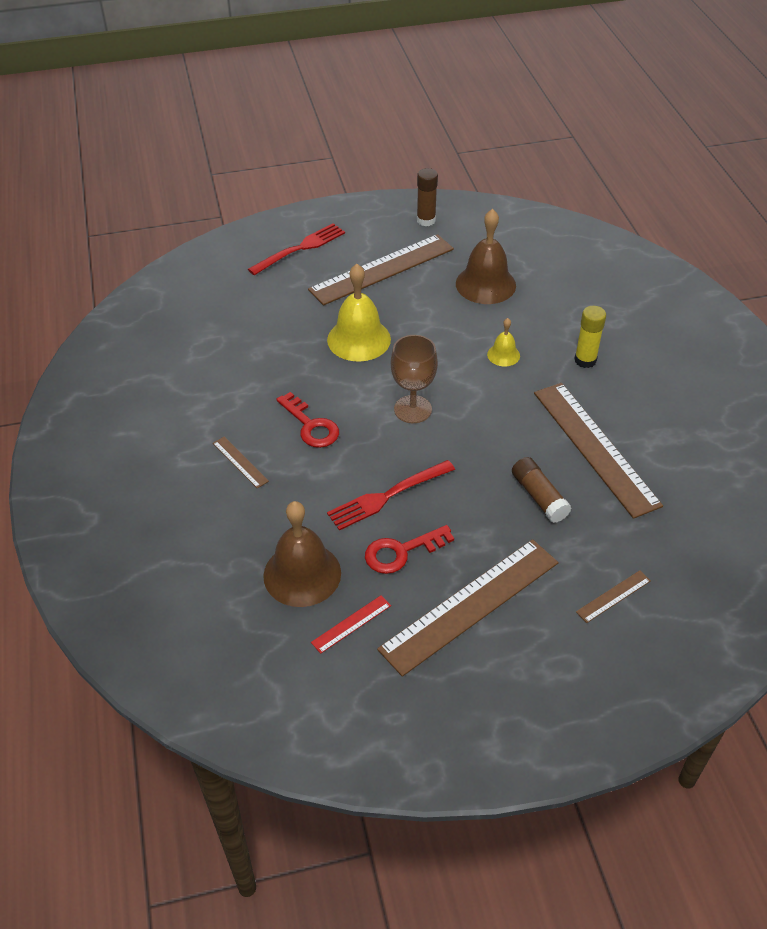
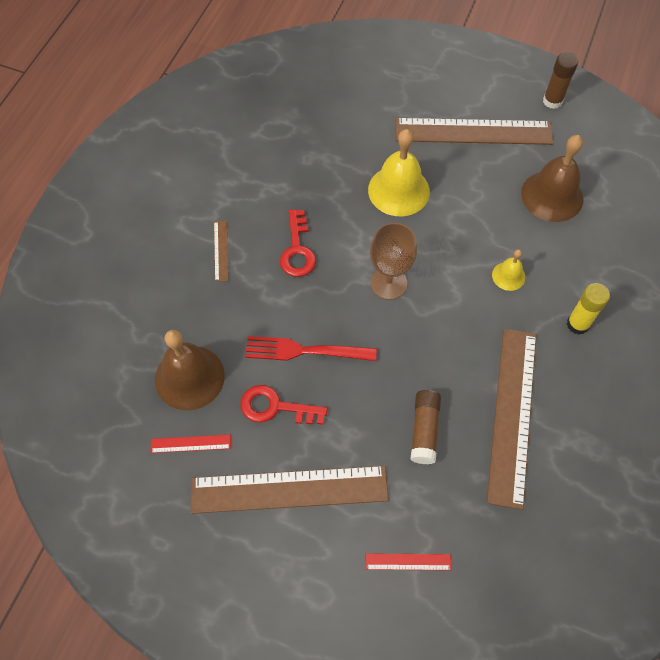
camera: 35 degrees right, 15 degrees up
(300, 248) = (421, 74): red fork -> none
(613, 596) = (408, 562): brown ruler -> red ruler

